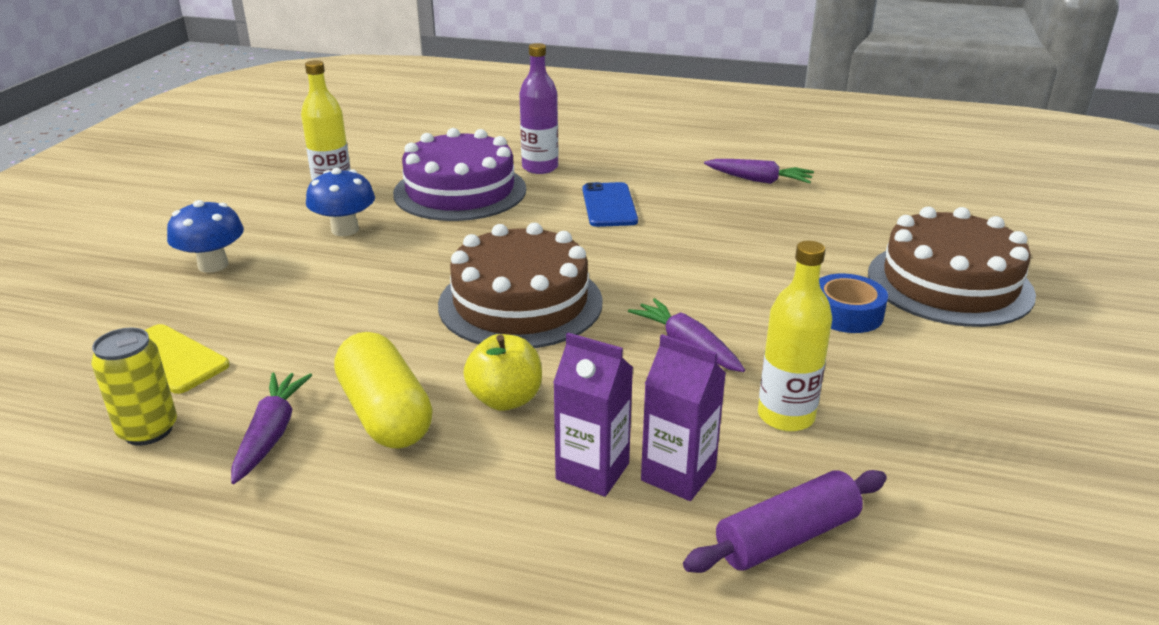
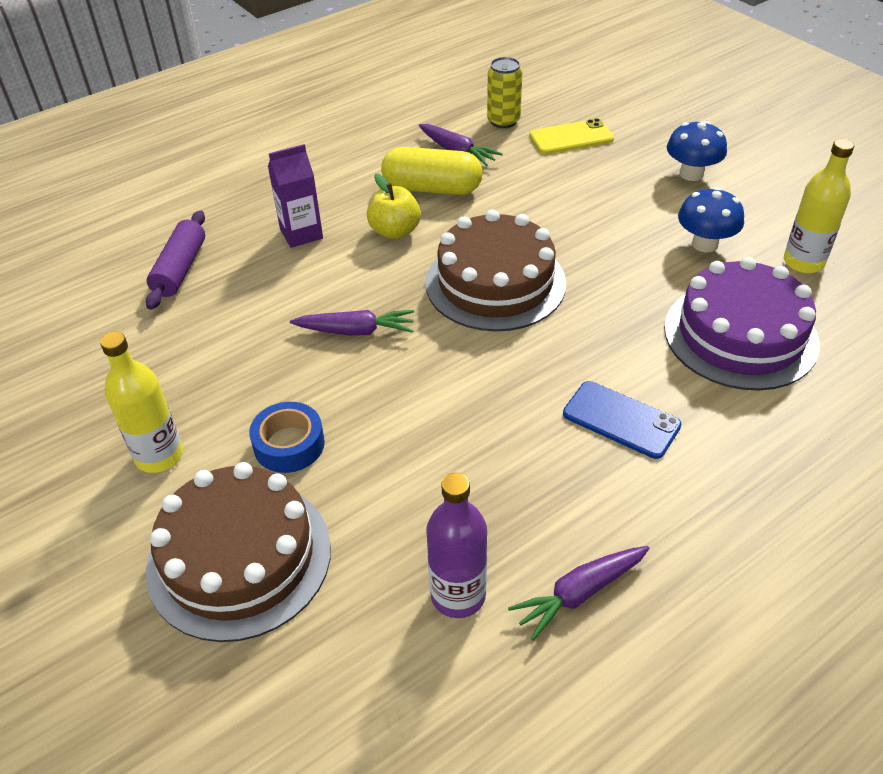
camera: 130 degrees right, 15 degrees up
(540, 167) = (765, 419): purple bottle -> purple bottle (458, 595)
(678, 475) = (261, 259): purple carton -> none
(786, 416) = (243, 327): yellow bottle -> yellow bottle (159, 456)

